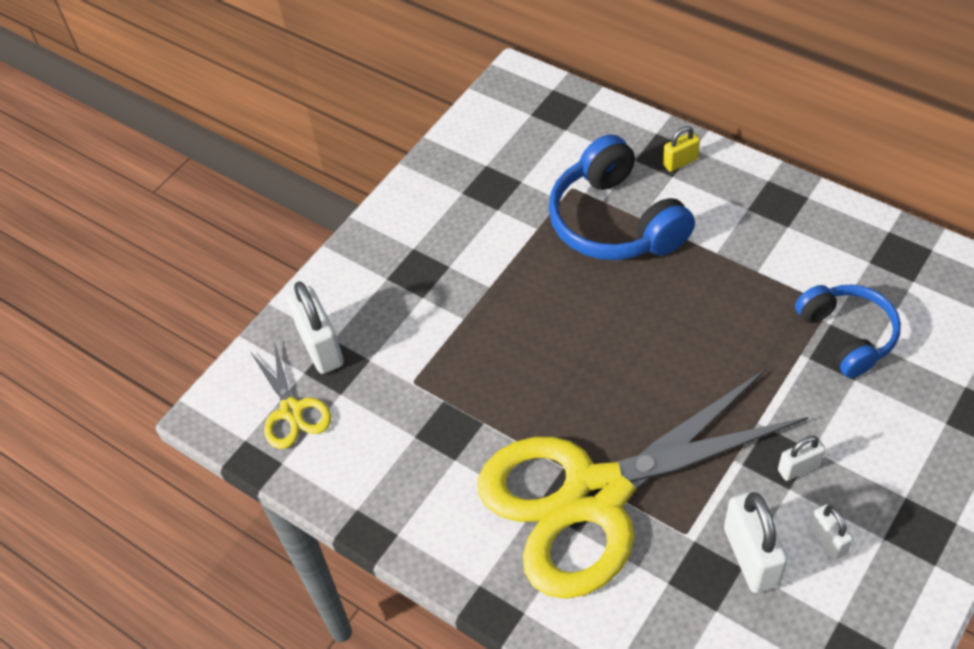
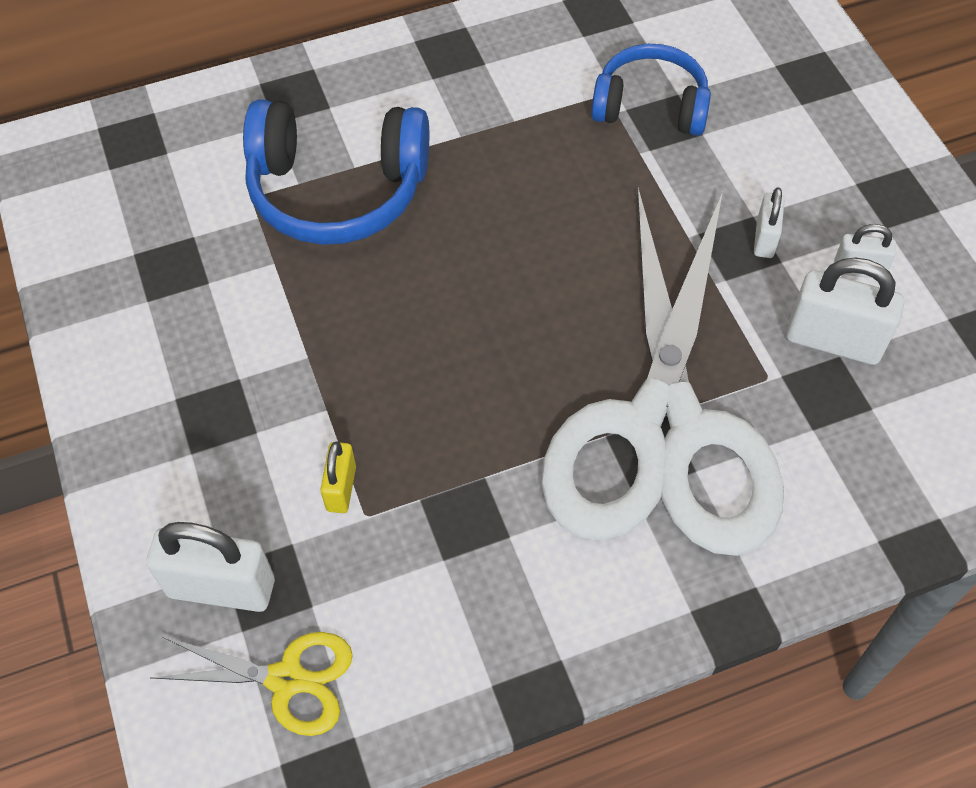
camera: 60 degrees left, 5 degrees up
(595, 496) = (664, 428): yellow scissors -> white scissors
(680, 162) = (319, 89): yellow padlock -> yellow padlock (341, 488)

